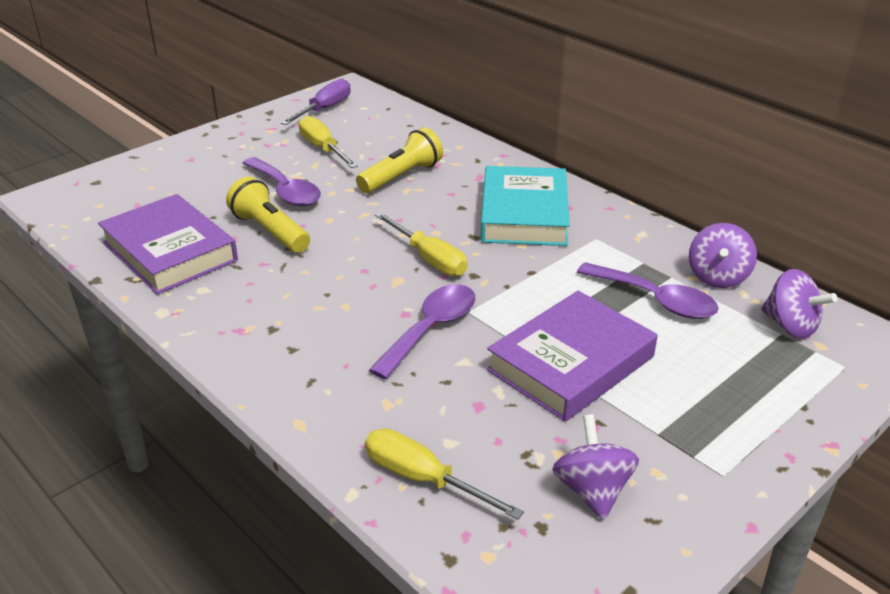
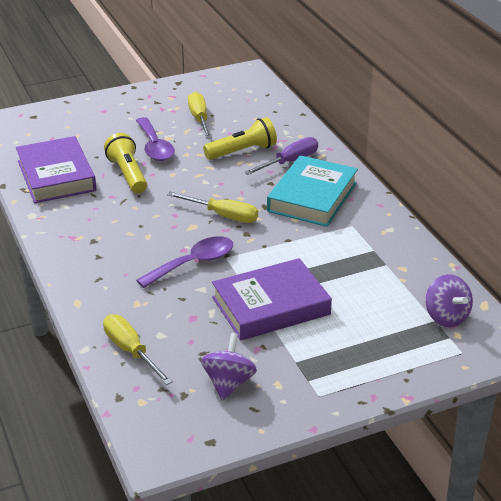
camera: 20 degrees right, 0 degrees up
(324, 109) = (219, 87): purple screwdriver -> purple screwdriver (289, 162)
(429, 258) = (223, 215): yellow screwdriver -> yellow screwdriver turned 45 degrees counterclockwise
(656, 300) = (362, 278): purple spoon -> none
(717, 277) = (421, 272): purple spinning top -> none

